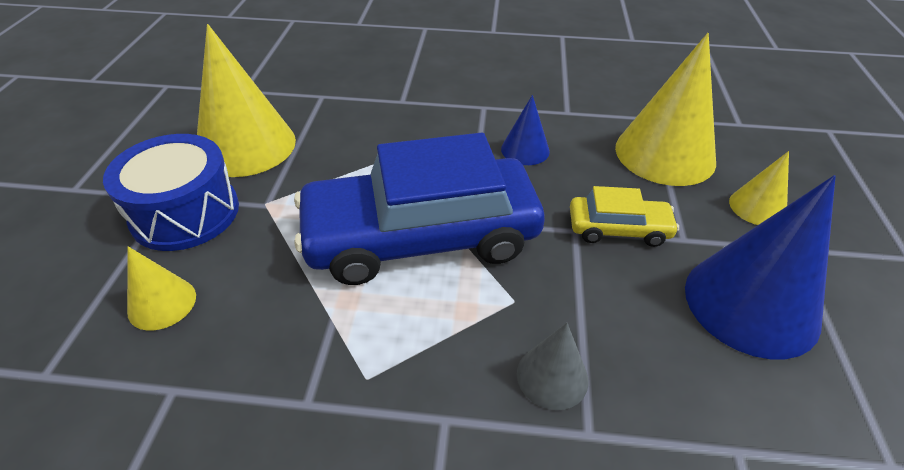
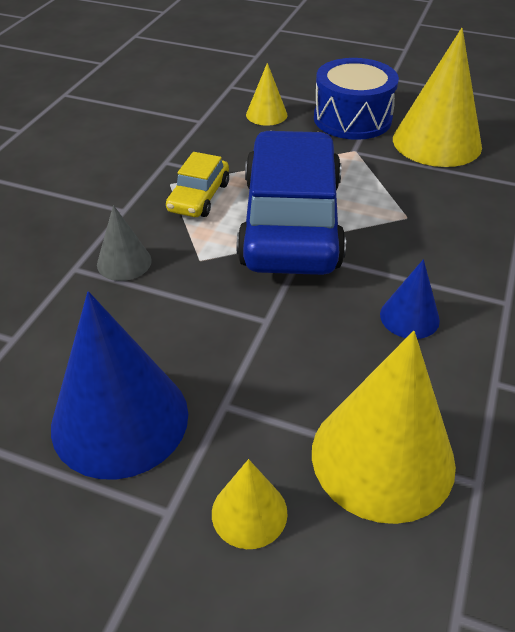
camera: 105 degrees right, 0 degrees up
(618, 229) = (257, 354): yellow car -> yellow car (199, 197)

